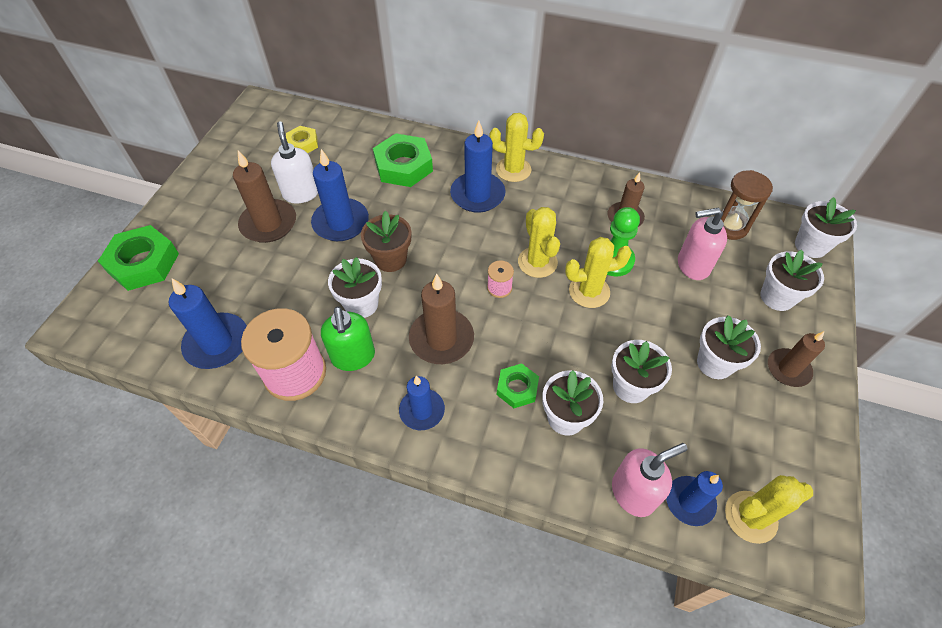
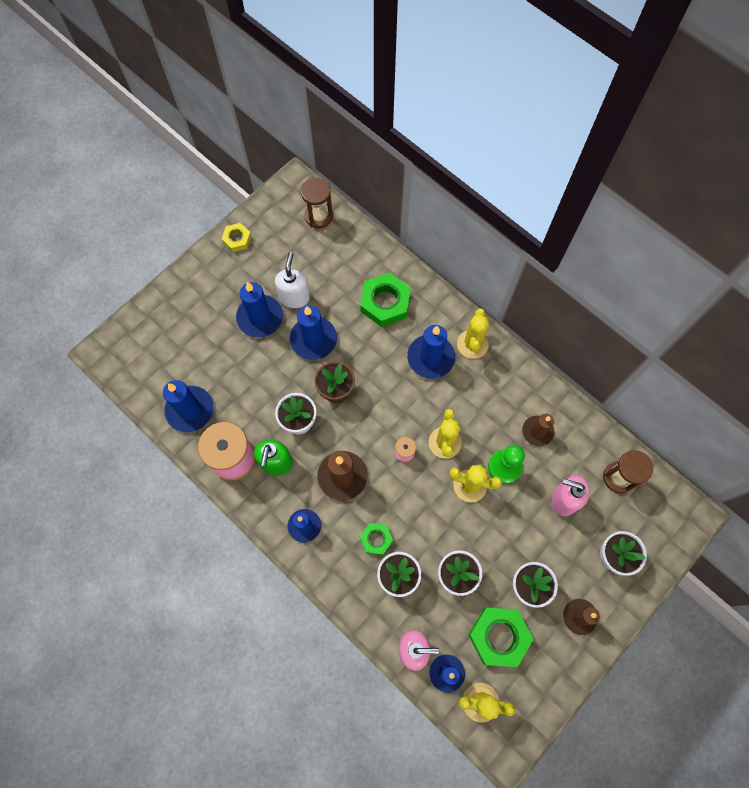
camera: 25 degrees right, 15 degrees up
(143, 263) = (161, 316): green nut -> green nut (499, 636)
(268, 223) = (260, 317): brown candle -> blue candle
(296, 121) = (318, 216): none -> brown hourglass
(303, 144) = (315, 244): yellow nut -> yellow nut (237, 239)
(513, 170) = (472, 344): yellow cactus -> yellow cactus turned 60 degrees clockwise
(810, 245) = (674, 525): white flower pot -> none

